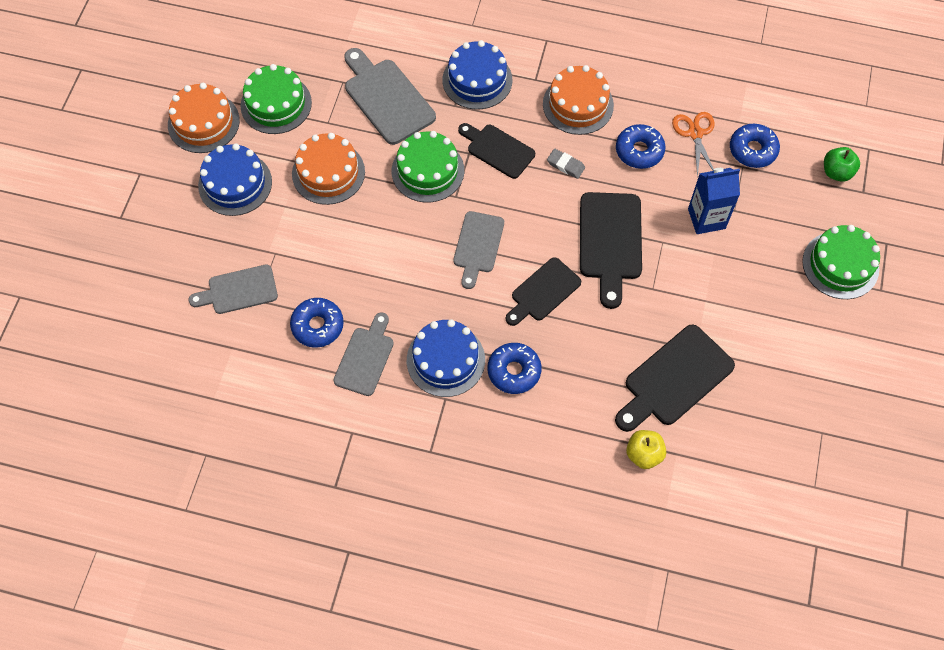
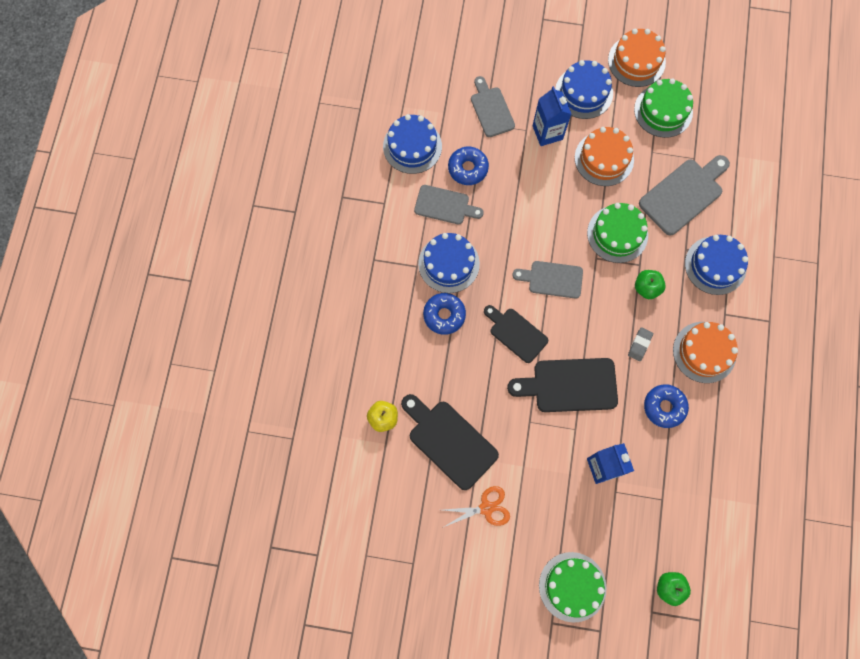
camera: 85 degrees right, 10 degrees up
(275, 391) = (412, 146): none -> blue cake
(283, 229) = (547, 132): none -> blue carton
(498, 150) = (646, 288): black cutting board -> green apple
(695, 133) = (691, 456): orange scissors -> orange scissors (486, 508)
(752, 150) = (681, 509): blue donut -> none

